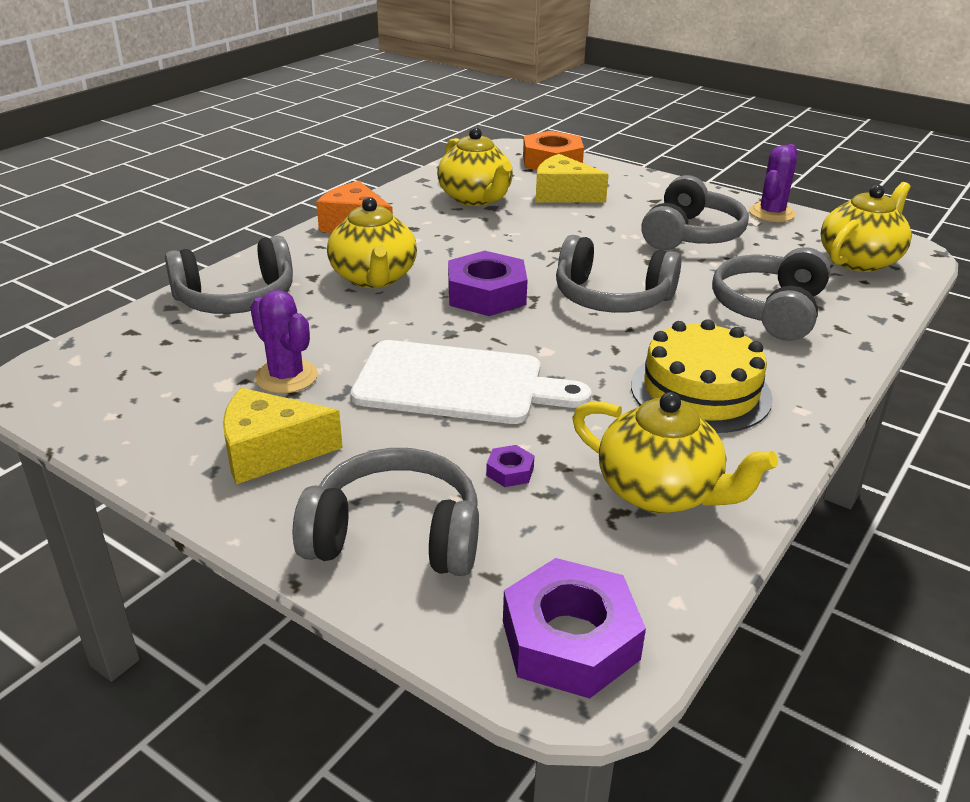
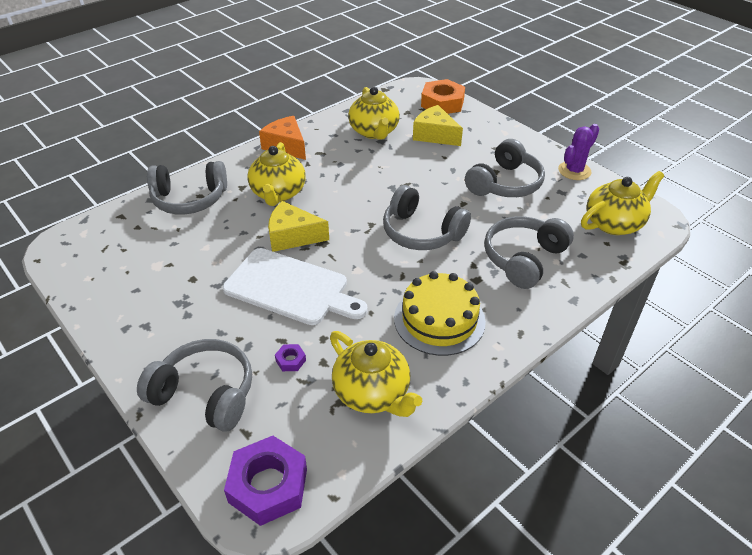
camera: 15 degrees right, 10 degrees up
(270, 451) = (162, 320): yellow cheese -> yellow cheese (292, 236)
(286, 377) = (193, 265): purple cactus -> none
(486, 294) = (342, 217): purple nut -> none

